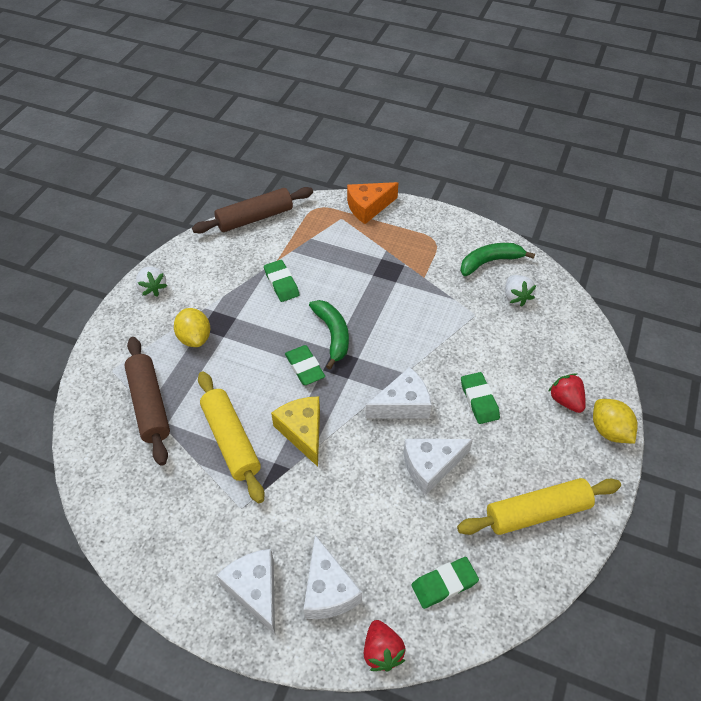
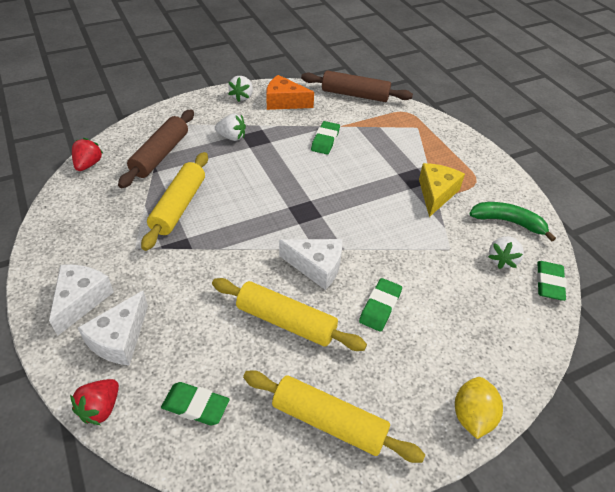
camera: 40 degrees right, 5 degrees down
(195, 338) = (231, 137): yellow lemon -> white strawberry
(302, 432) = (227, 233): yellow cheese -> yellow cheese (436, 193)
(304, 367) = (277, 197): green eraser -> green eraser (549, 283)
(333, 335) = (321, 191): green banana -> none
(368, 207) = (447, 132): orange cheese -> orange cheese (284, 102)
(431, 466) = (286, 321): white cheese -> yellow rolling pin
(565, 401) = (457, 363): red strawberry -> red strawberry (88, 164)

